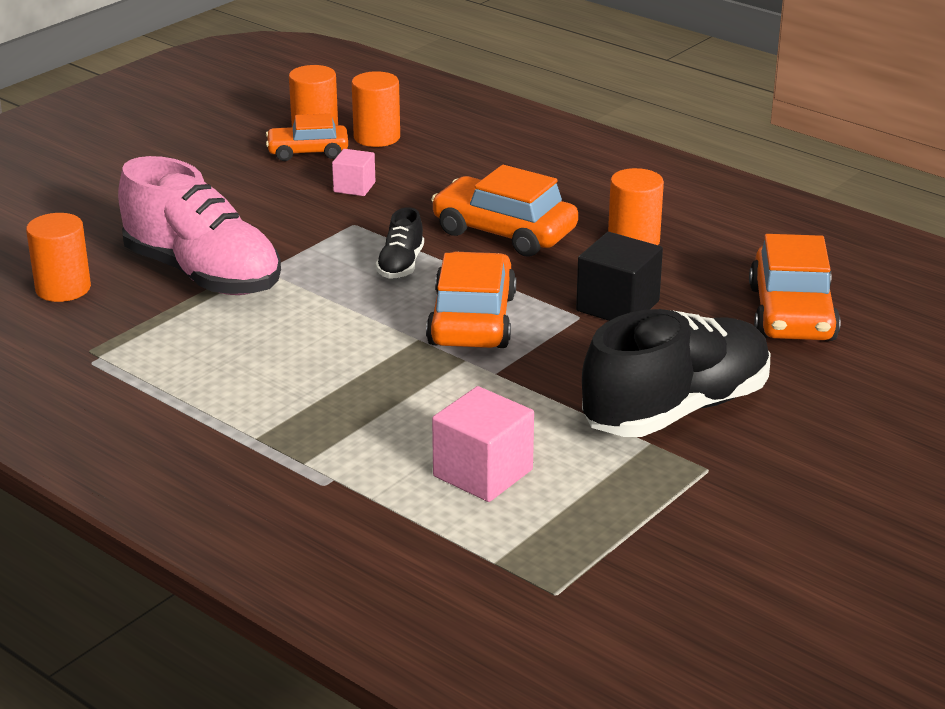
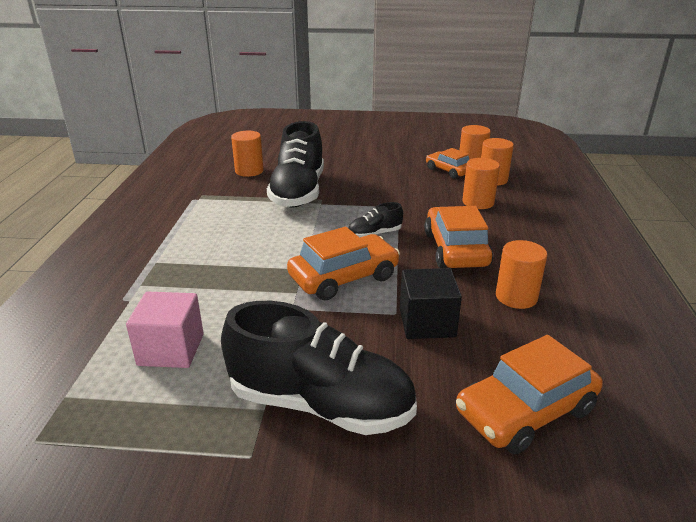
camera: 55 degrees right, 0 degrees up
(202, 274) = (298, 192): pink shoe -> black shoe
(354, 187) = (434, 193): pink cube -> none
(419, 172) = (478, 202): none -> orange cylinder

